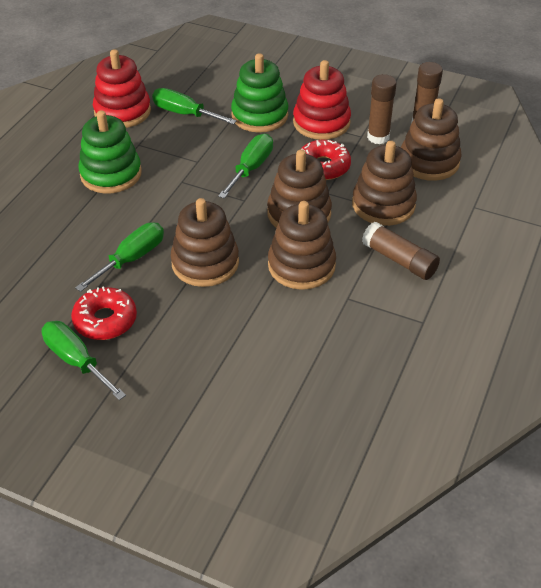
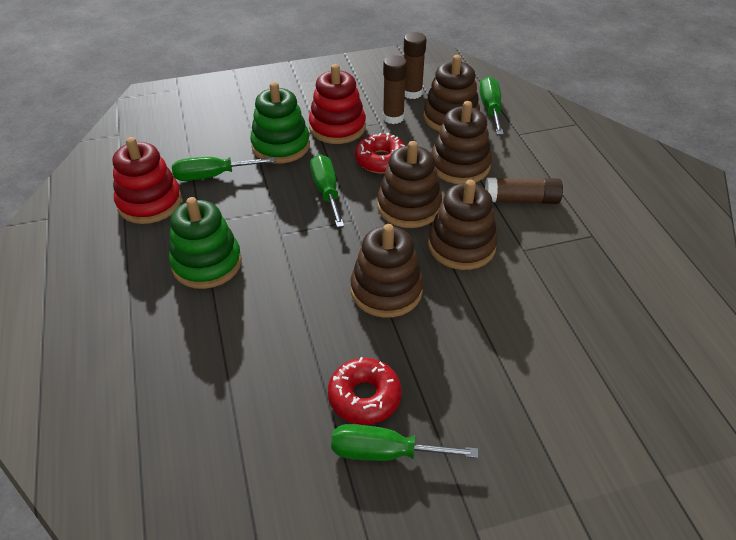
camera: 40 degrees left, 0 degrees up
(132, 259) = (319, 326): green screwdriver -> green screwdriver (490, 108)

